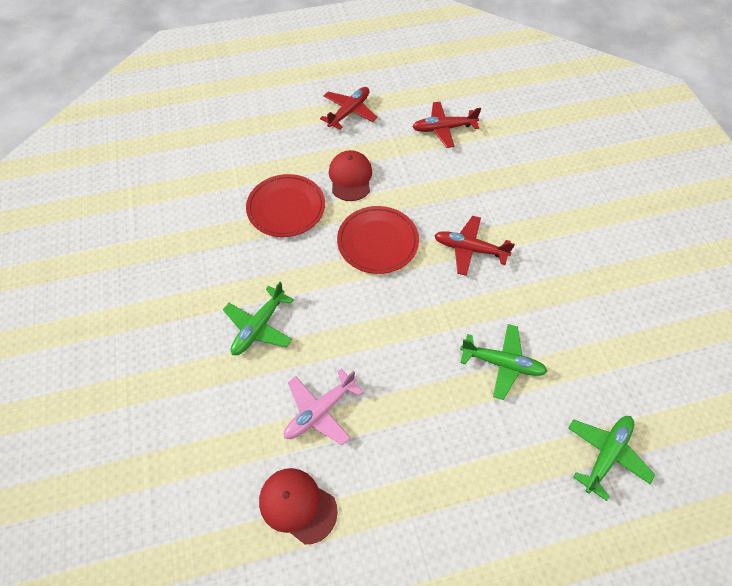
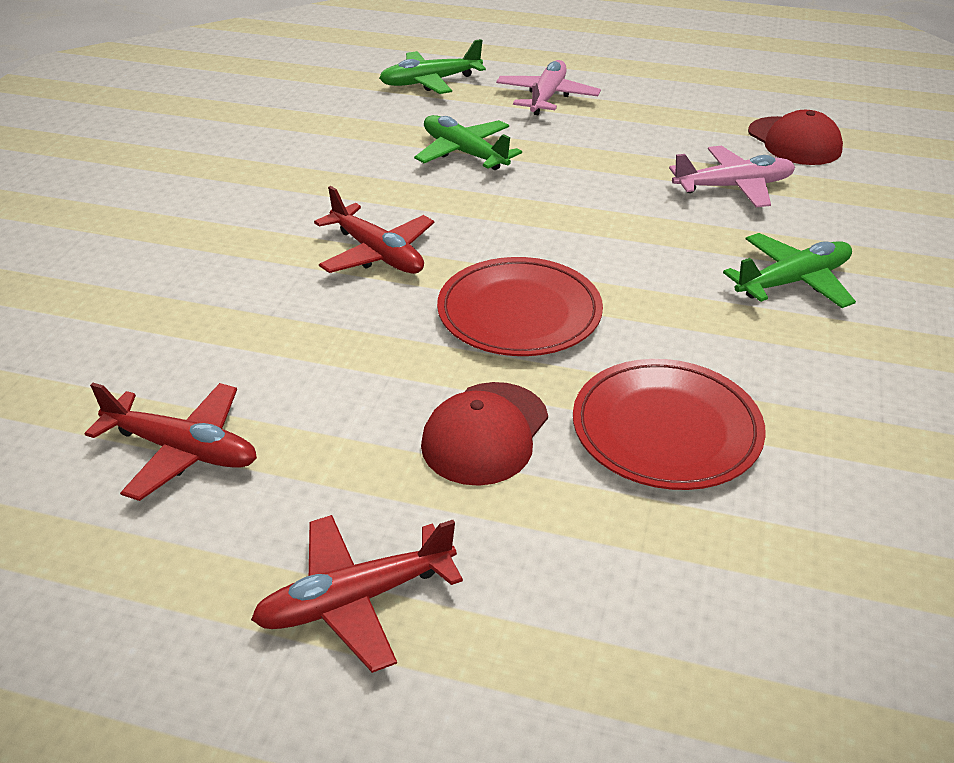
camera: 150 degrees left, 20 degrees down
(507, 478) = (547, 97): none -> pink plane

